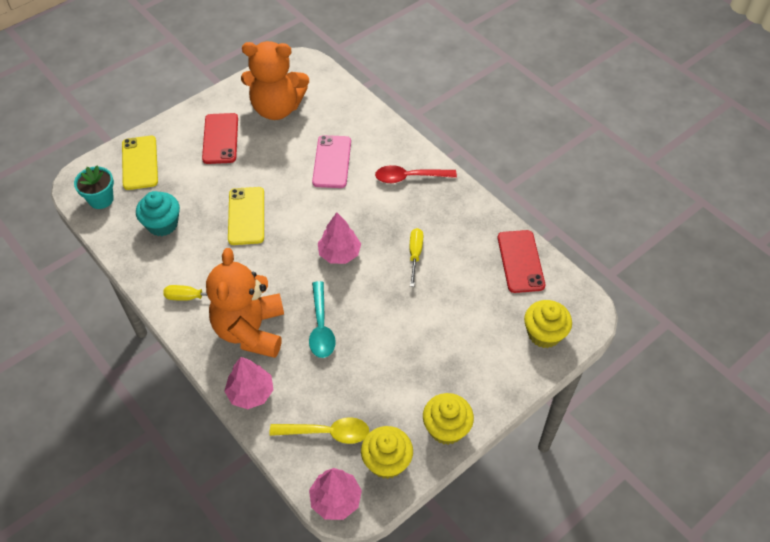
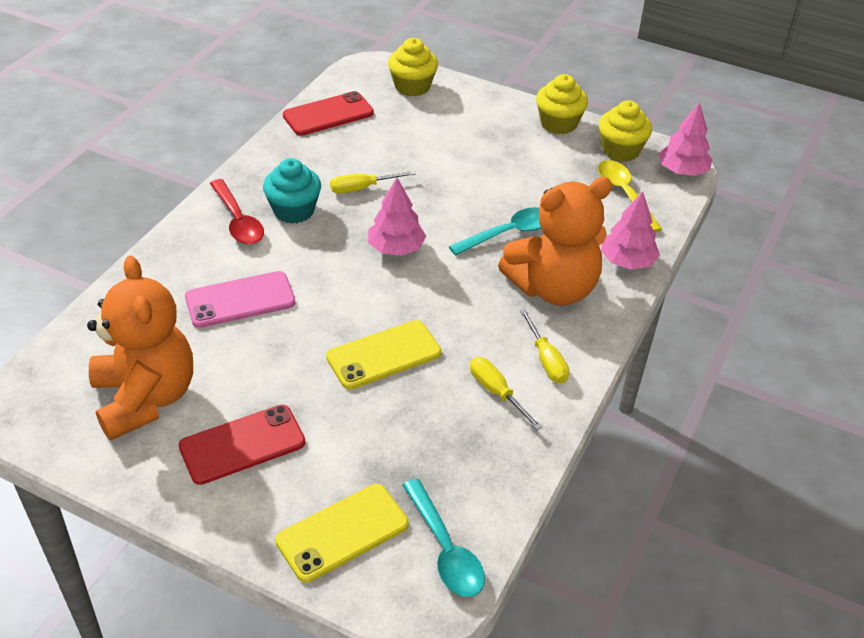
camera: 115 degrees left, 10 degrees down
(101, 199) = (445, 549): turquoise flower pot -> turquoise spoon
(162, 224) = (449, 443): turquoise cupcake -> turquoise cupcake (294, 210)
(183, 260) = (496, 392): none -> yellow screwdriver

